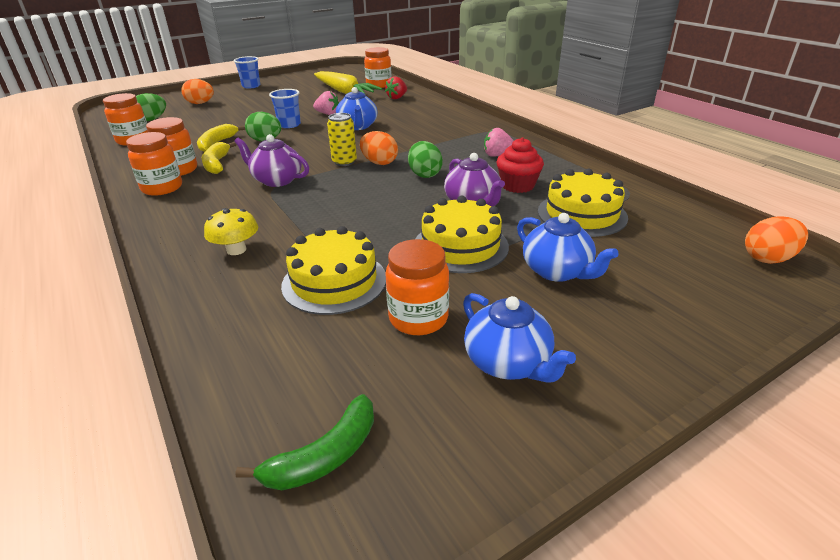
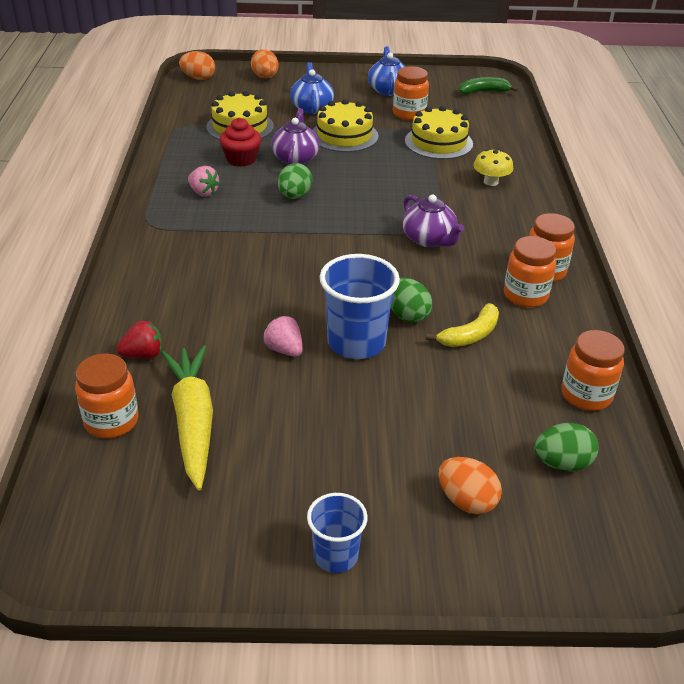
camera: 150 degrees left, 5 degrees up
(217, 164) = (481, 289): yellow banana -> none
(289, 125) = (356, 343): blue cup -> blue cup, size x1.67
(344, 162) = (348, 240): yellow can -> none
(358, 126) = (276, 298): blue teapot -> none
(379, 163) = (316, 225): orange egg -> orange egg (265, 77)

